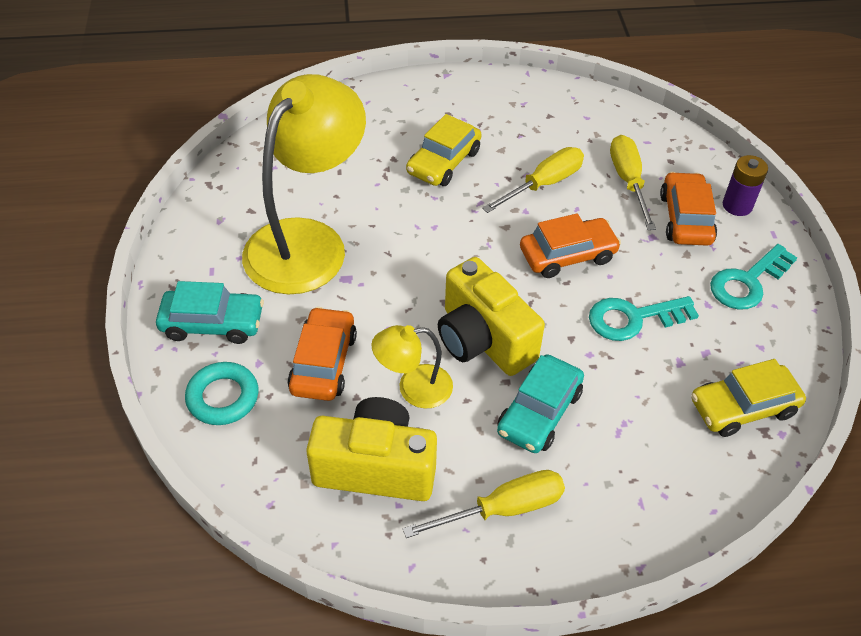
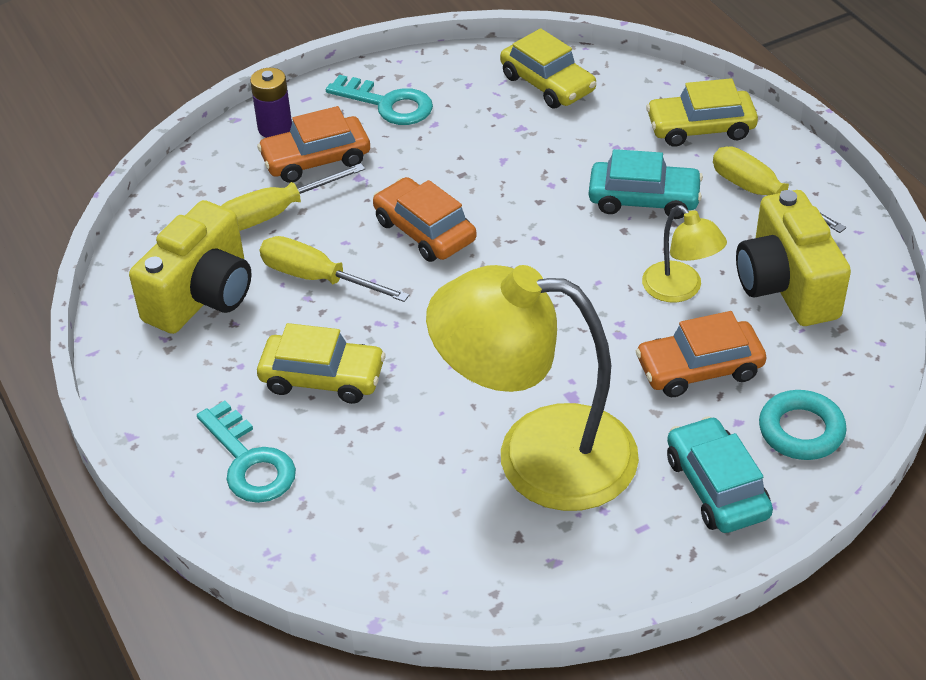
camera: 110 degrees left, 5 degrees down
(483, 339) = (584, 260): yellow camera -> yellow camera (202, 295)
(625, 506) = (700, 128): none -> yellow car
(633, 318) = (485, 166): turquoise key -> turquoise key (249, 461)

